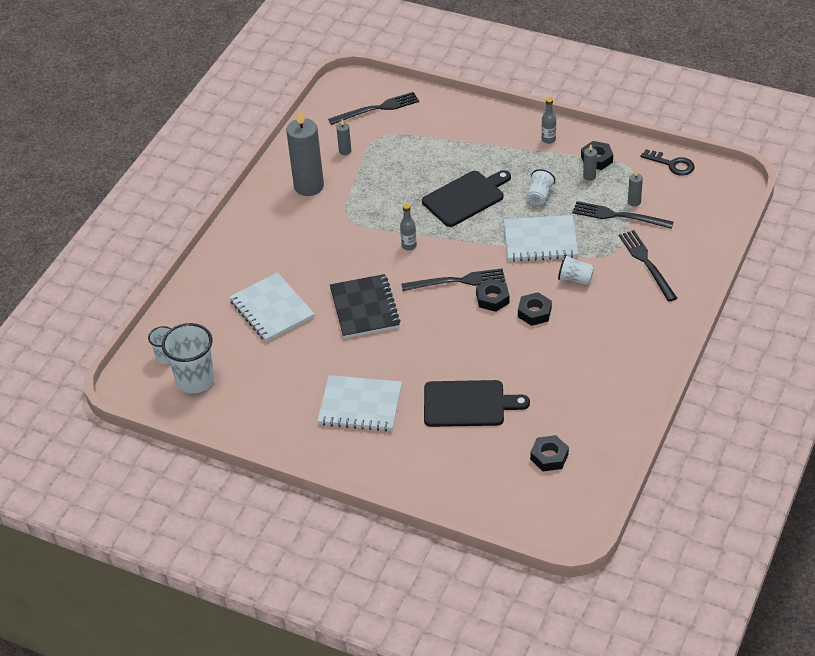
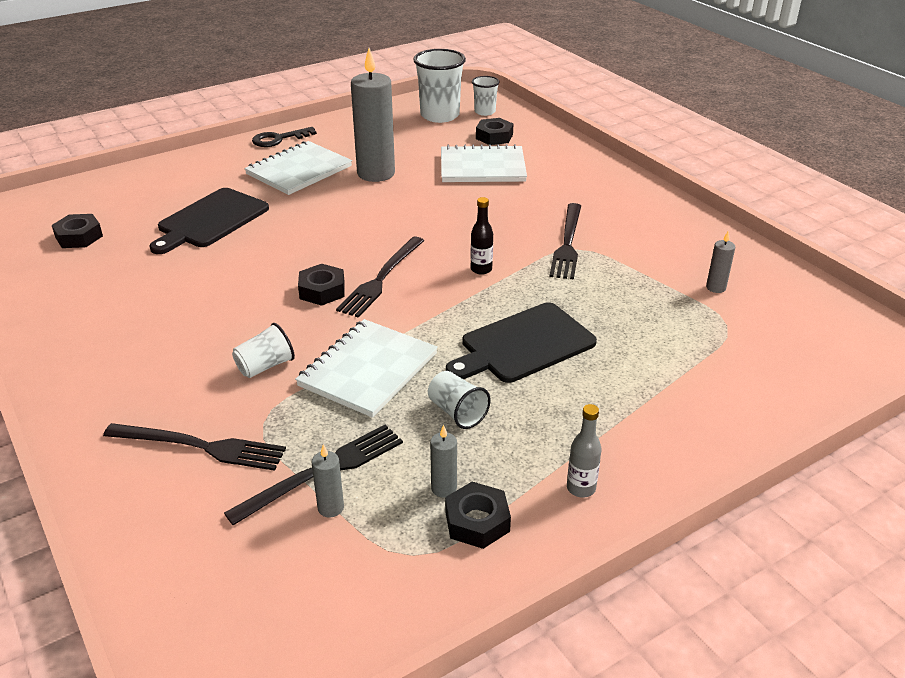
camera: 120 degrees right, 10 degrees down
(309, 186) = (663, 242): grey candle -> grey candle (376, 173)
(364, 308) = (418, 211): black notebook -> none
(377, 109) = (800, 346): black fork -> black fork (567, 243)
(409, 246) = (481, 269): grey bottle -> black bottle
(466, 197) = (523, 344): black cutting board -> black cutting board turned 60 degrees clockwise
(534, 312) = (260, 310): black nut -> black nut (494, 137)
(672, 164) = (362, 620): black key -> black key (279, 139)

